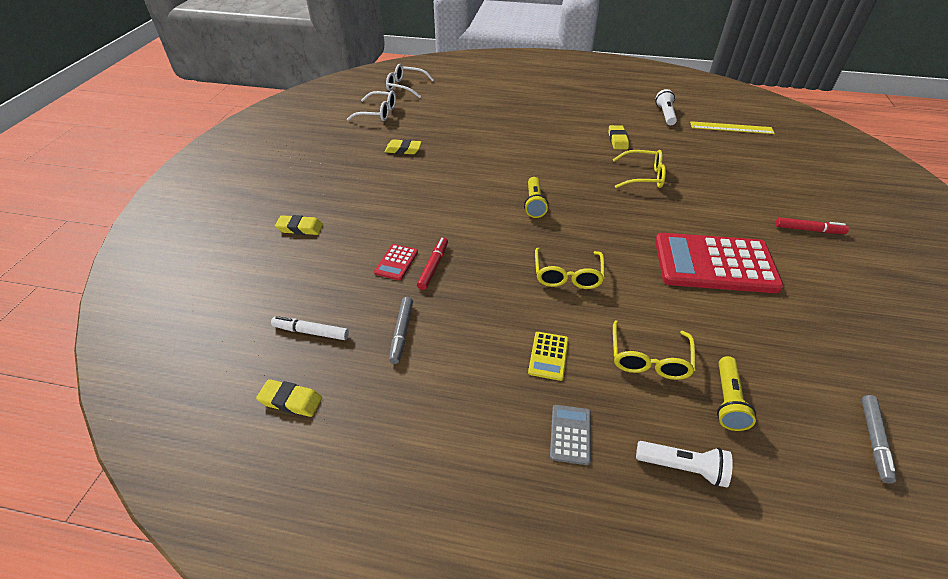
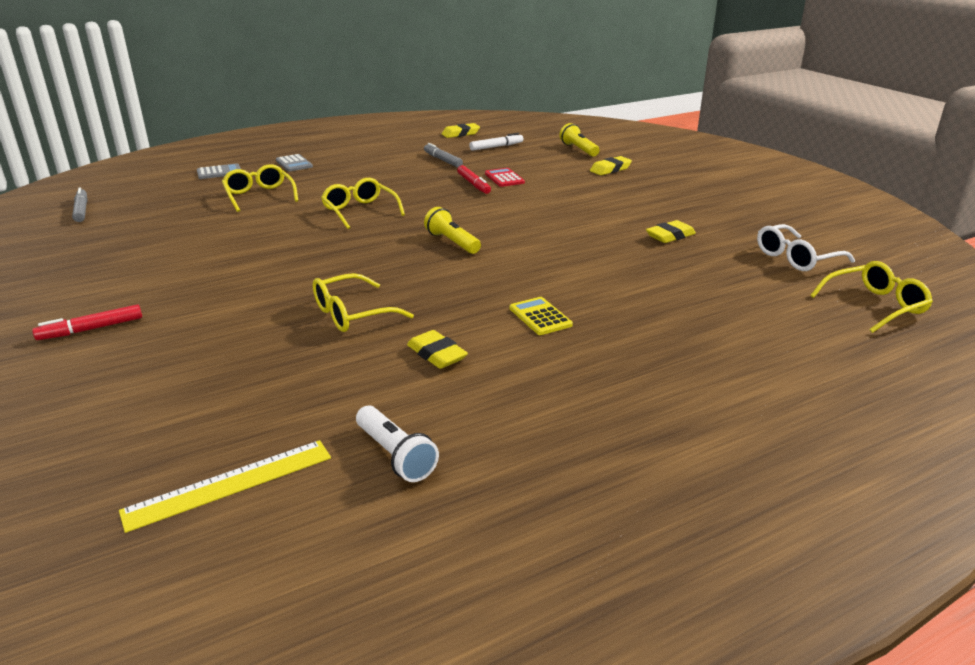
camera: 140 degrees right, 15 degrees down
(405, 87) = (875, 305): white glasses -> yellow glasses
(548, 356) = (334, 178): yellow calculator -> yellow calculator (540, 317)
(682, 467) = (219, 172): white flashlight -> grey calculator
(714, 264) = (219, 259): red calculator -> none
(728, 401) = (193, 197): yellow flashlight -> yellow flashlight (578, 150)

